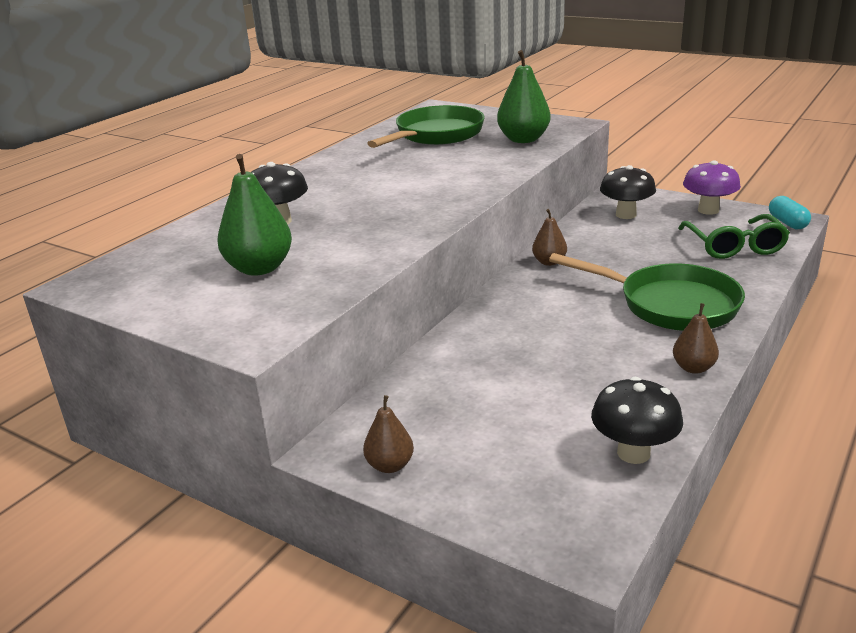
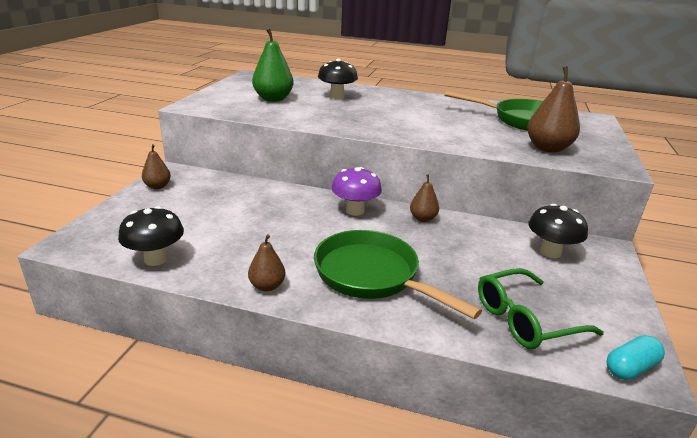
camera: 70 degrees right, 0 degrees up
(523, 139) = (548, 148): green pear -> brown pear
(670, 304) = (372, 276): green pan -> green pan turned 120 degrees clockwise
(708, 210) = (611, 304): purple mushroom -> purple mushroom (355, 211)

